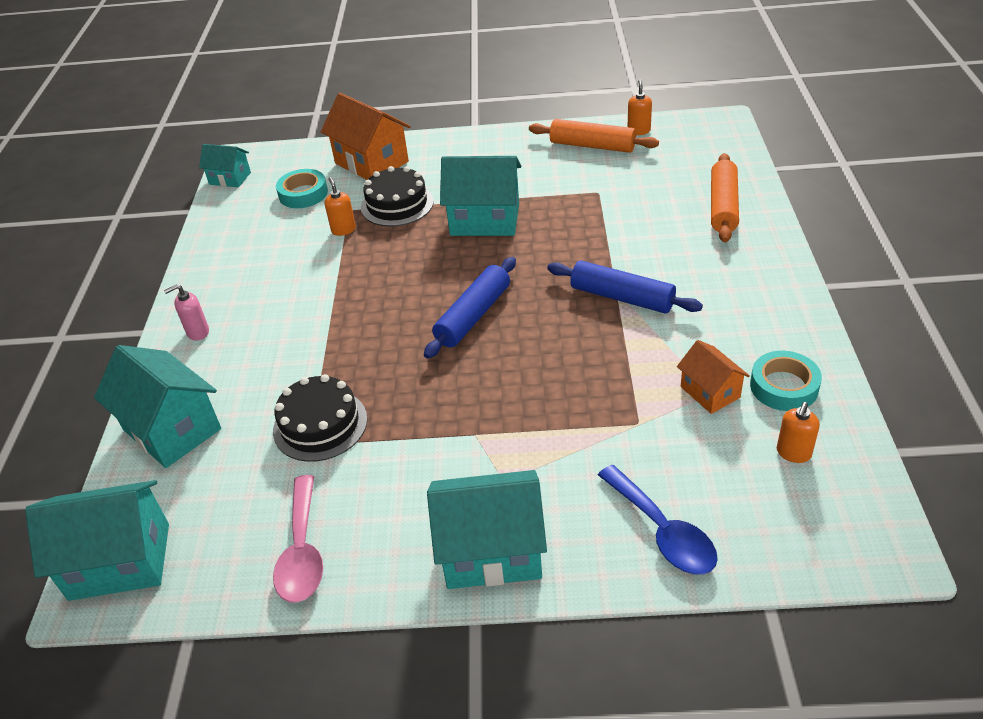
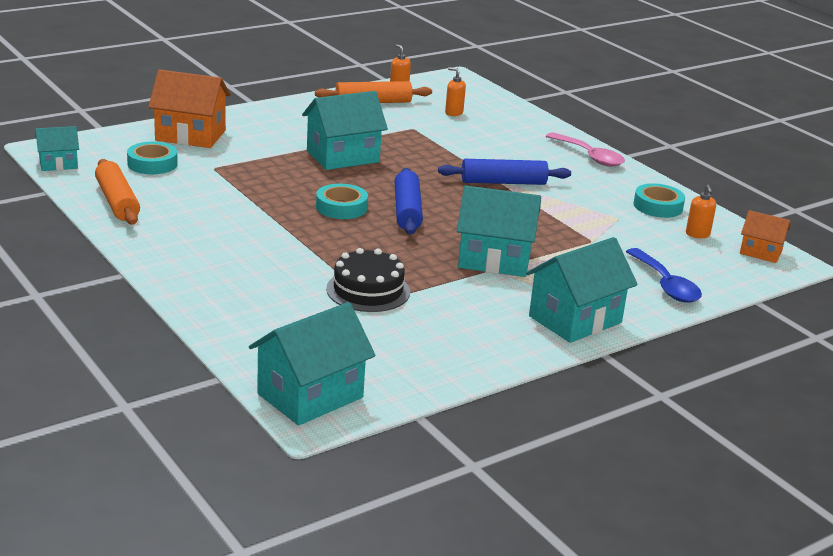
camera: 40 degrees left, 15 degrees down
(172, 429) = (244, 320): turquoise house -> turquoise house (494, 259)
(197, 332) = (180, 263): pink soap dispenser -> none
(302, 551) = (447, 353): pink spoon -> pink spoon (589, 156)
(343, 230) = (226, 180): orange soap dispenser -> orange soap dispenser (453, 113)
(397, 204) = (253, 158): black cake -> none
(412, 294) = (341, 207): none -> turquoise tape
(662, 531) = (666, 285): blue spoon -> blue spoon turned 45 degrees clockwise
(710, 392) = (617, 217): orange house -> orange house (760, 252)
(723, 206) = (514, 124): orange rolling pin -> orange rolling pin (117, 202)

